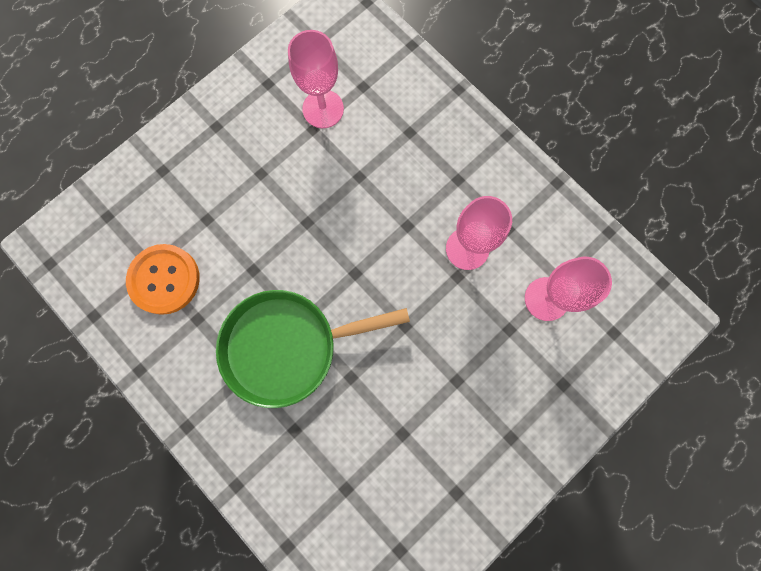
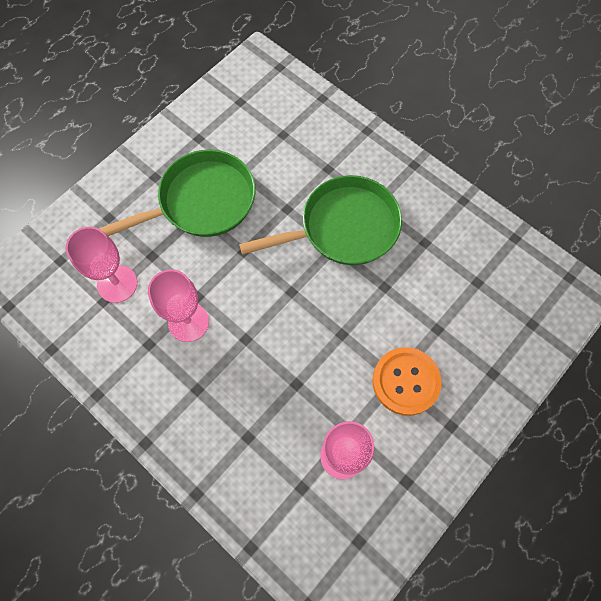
camera: 175 degrees right, 10 degrees down
(164, 279) = (462, 272): orange button -> orange button (406, 381)
(453, 396) = (201, 202): none -> green pan

